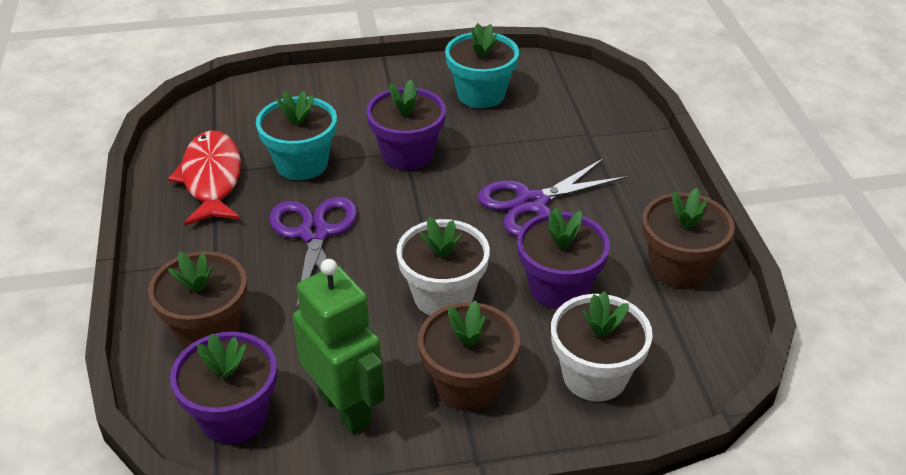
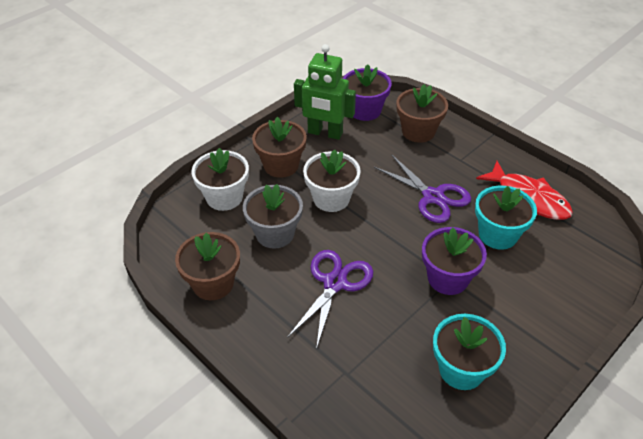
camera: 145 degrees right, 5 degrees up
(559, 288) = (275, 234): purple flower pot -> grey flower pot

